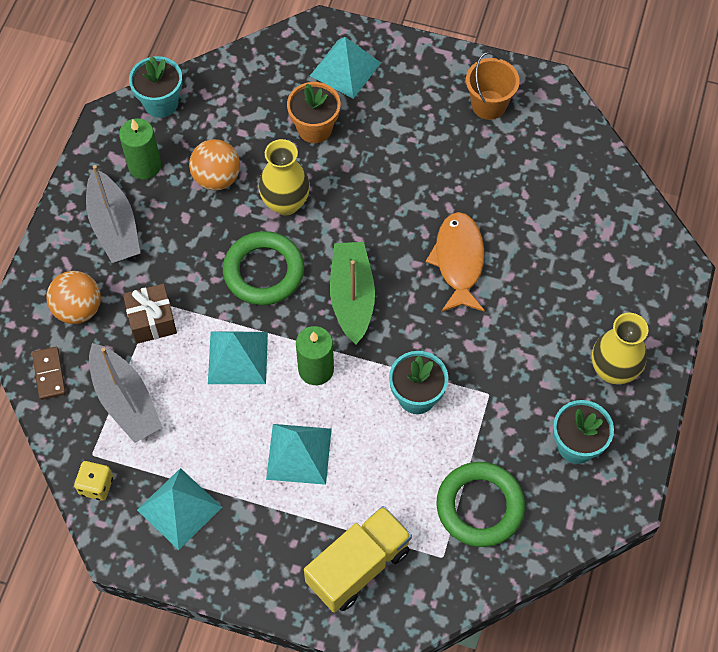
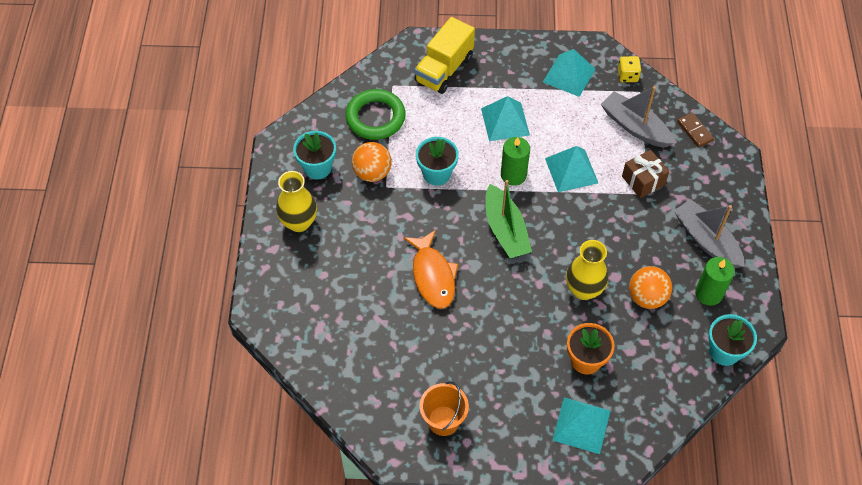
camera: 165 degrees right, 5 degrees down
(78, 309) = (699, 176): orange ball -> orange ball (372, 173)
(264, 271) = (578, 233): green ring -> none

